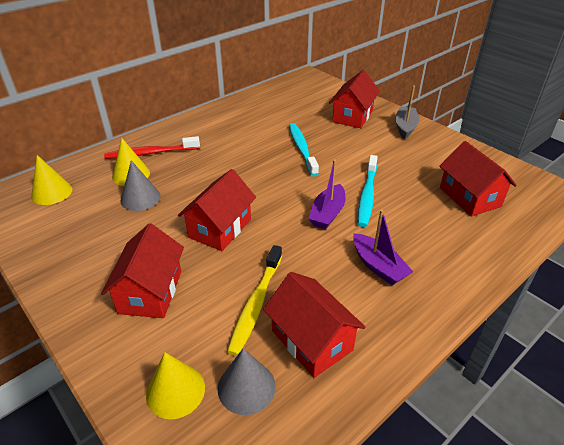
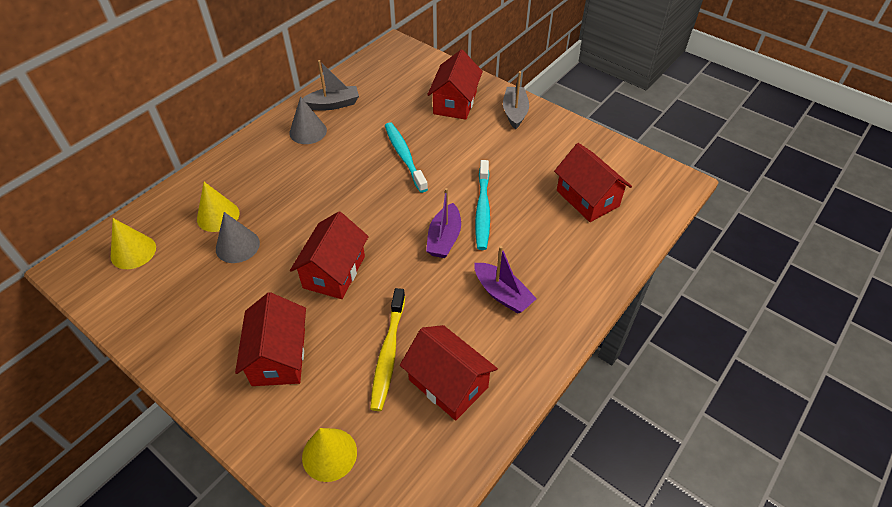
camera: 10 degrees left, 10 degrees up
(150, 153) = (233, 183): red toothbrush -> none
(246, 387) = (395, 439): grey cone -> grey cone (308, 131)
(248, 108) = (333, 104): none -> grey boat

